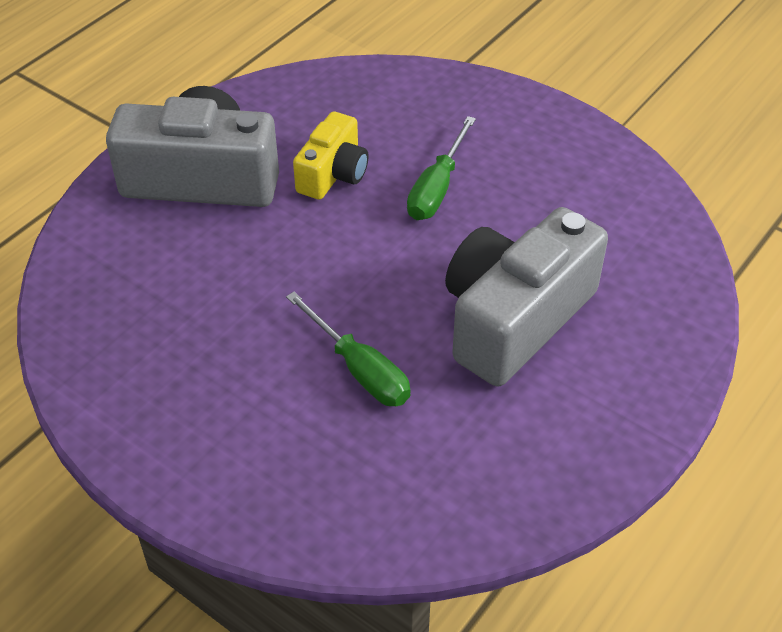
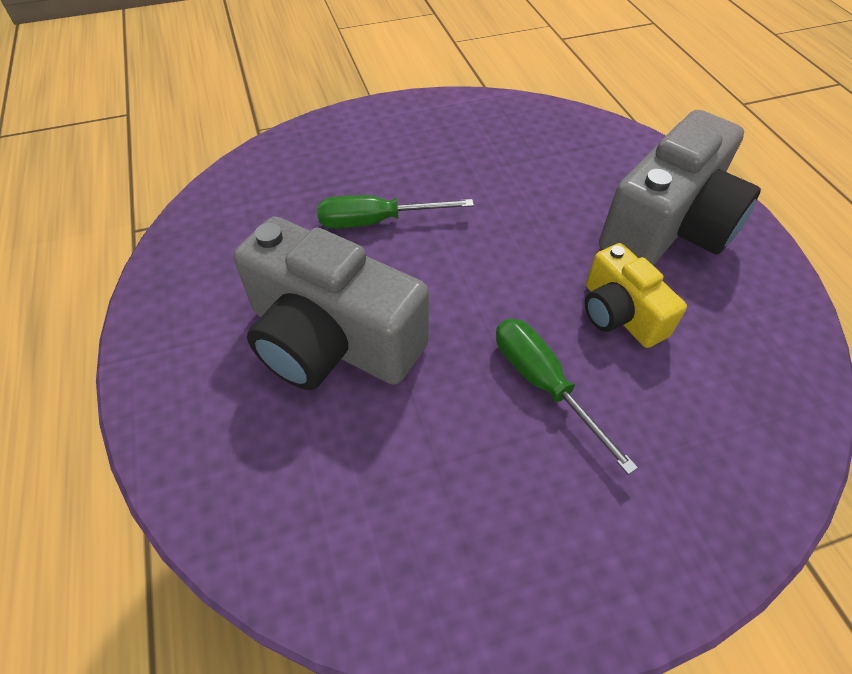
camera: 125 degrees right, 5 degrees up
(514, 319) = (331, 340): grey camera -> grey camera turned 135 degrees clockwise

